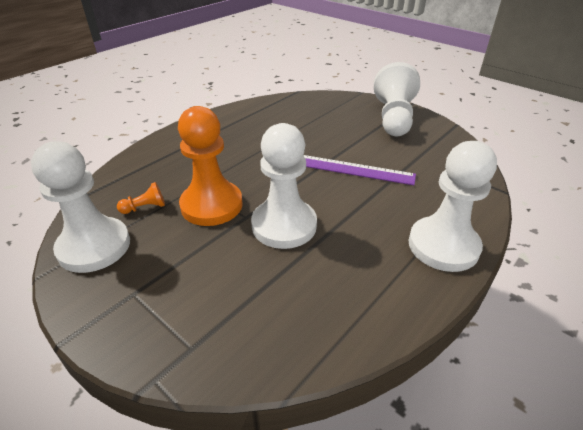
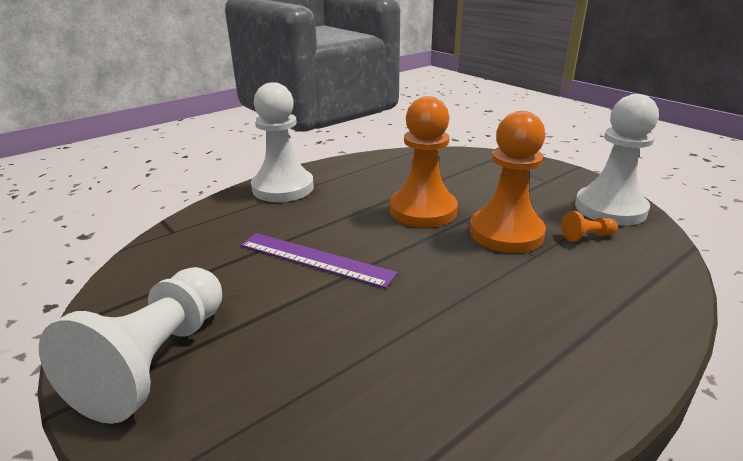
camera: 170 degrees left, 10 degrees down
(284, 225) = (423, 210): white pawn -> orange pawn

